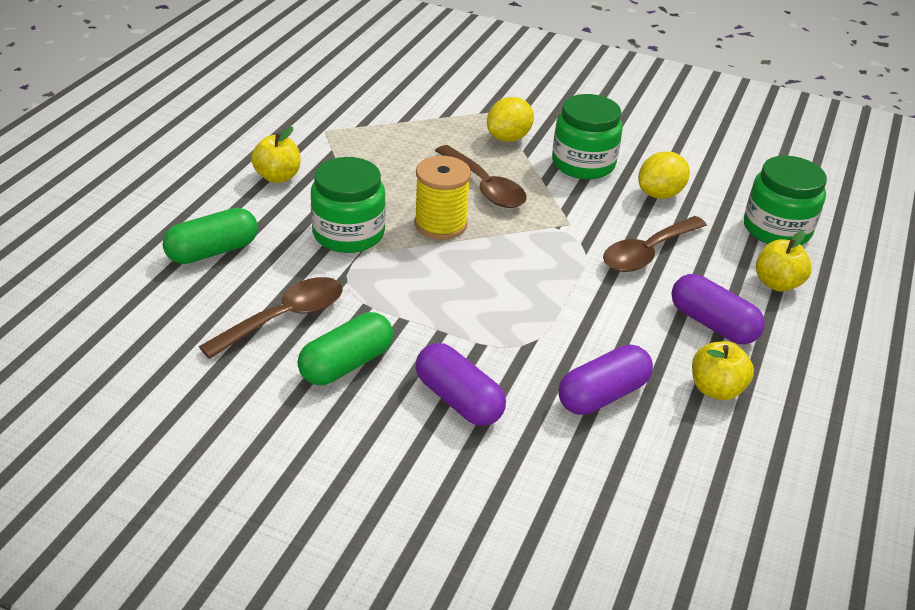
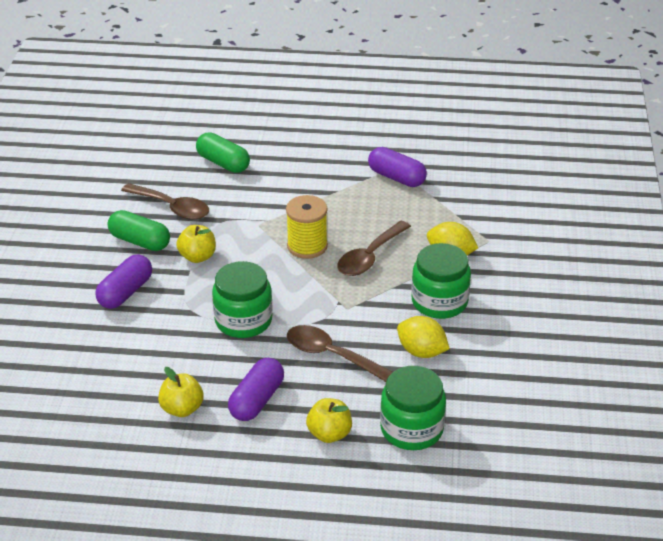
camera: 75 degrees right, 0 degrees up
(278, 177) = (321, 164): yellow apple -> yellow apple (197, 257)
(348, 233) = (272, 209): green jar -> green jar (243, 320)
(602, 395) = (154, 354): purple capsule -> purple capsule (396, 177)

